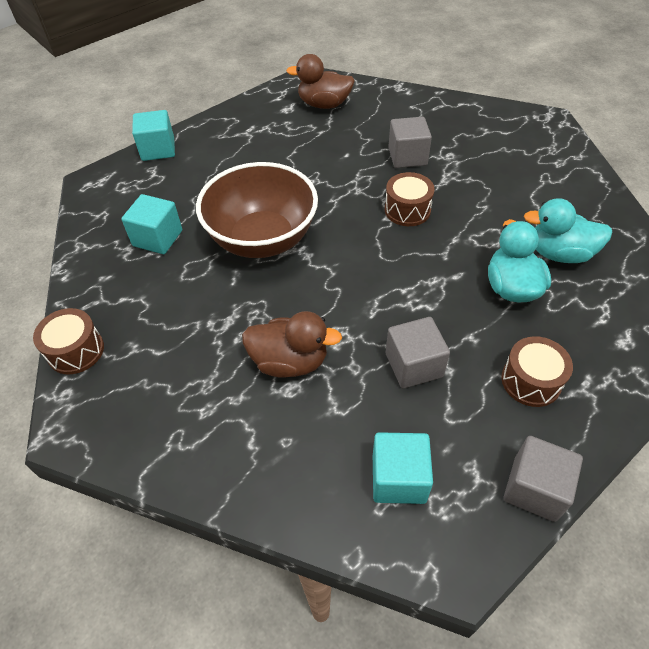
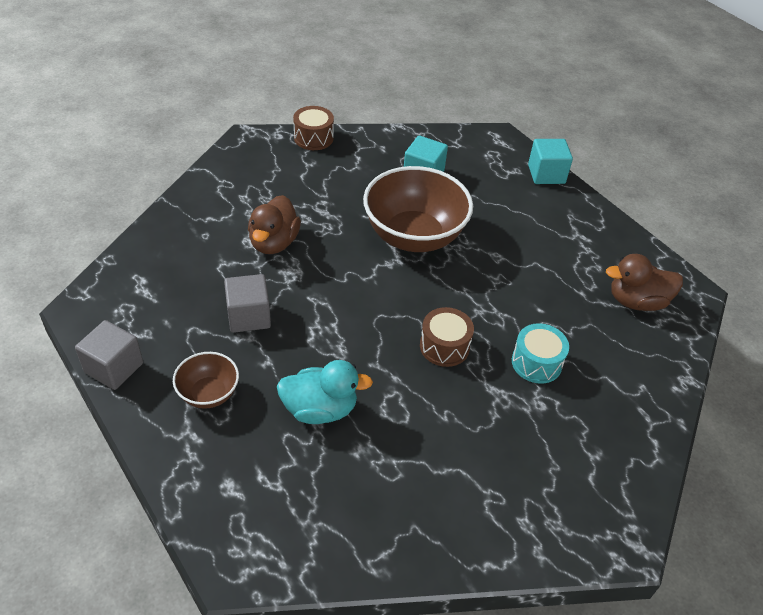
camera: 90 degrees right, 5 degrees down
(324, 104) = (636, 301): brown duck -> brown duck turned 105 degrees counterclockwise
(398, 478) = (154, 290): turquoise cube -> none
(407, 157) = (536, 363): grey cube -> turquoise drum
(531, 381) = (209, 393): brown drum -> brown bowl
(559, 253) = (360, 468): turquoise duck -> none

